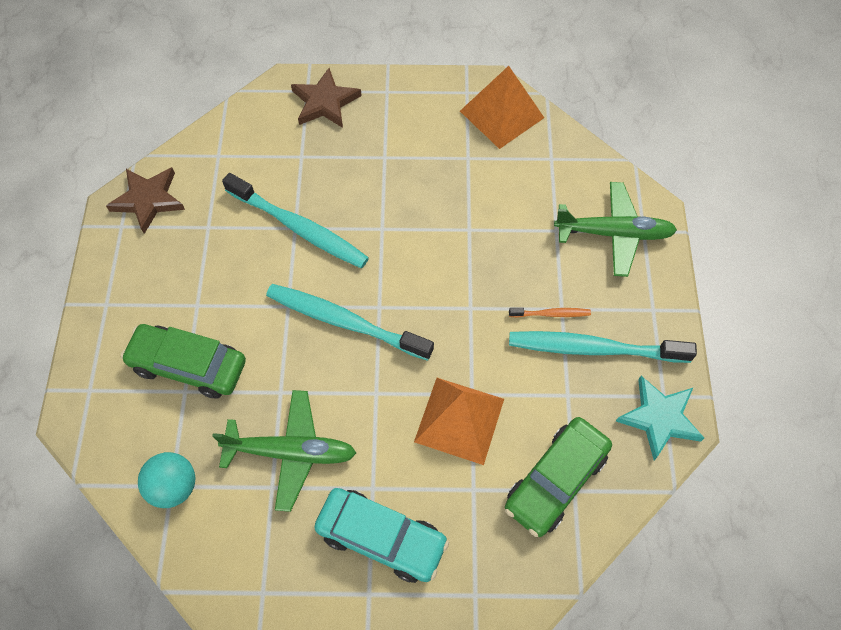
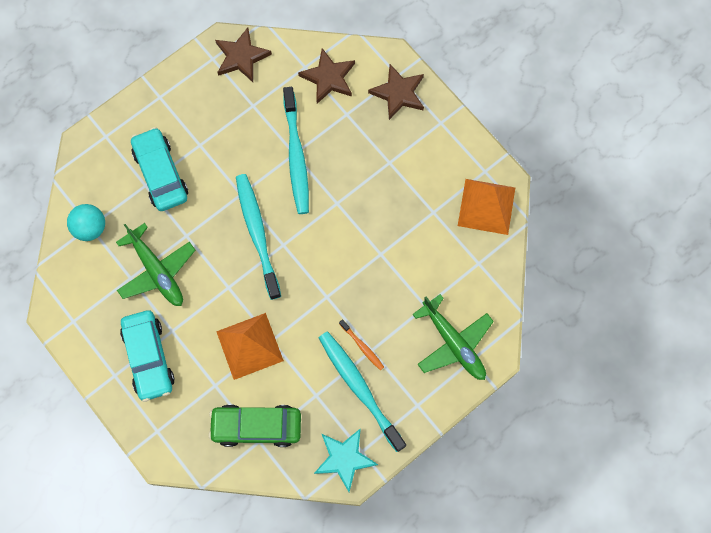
camera: 50 degrees right, 10 degrees up
(188, 366) = (161, 174): green car -> turquoise car
(250, 144) = (328, 78): none -> brown star

